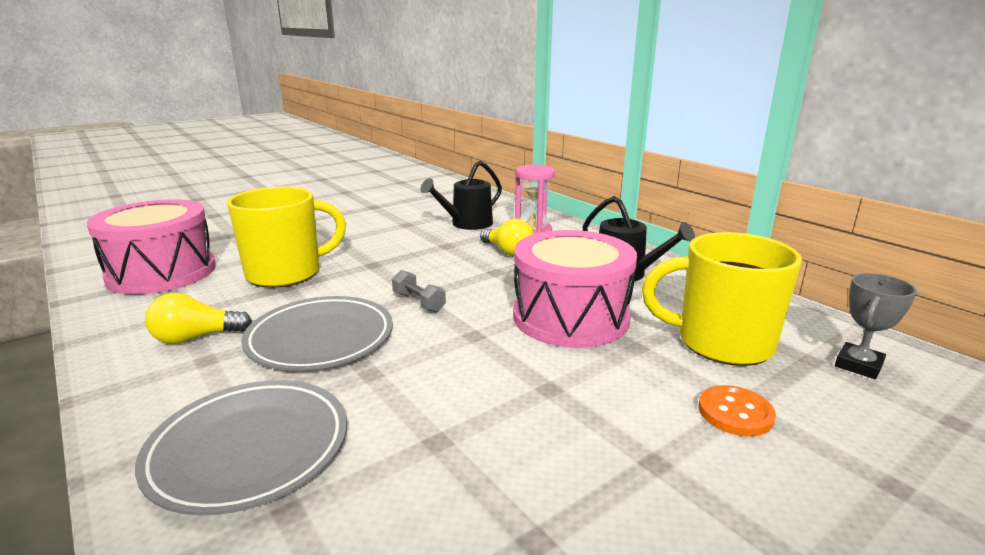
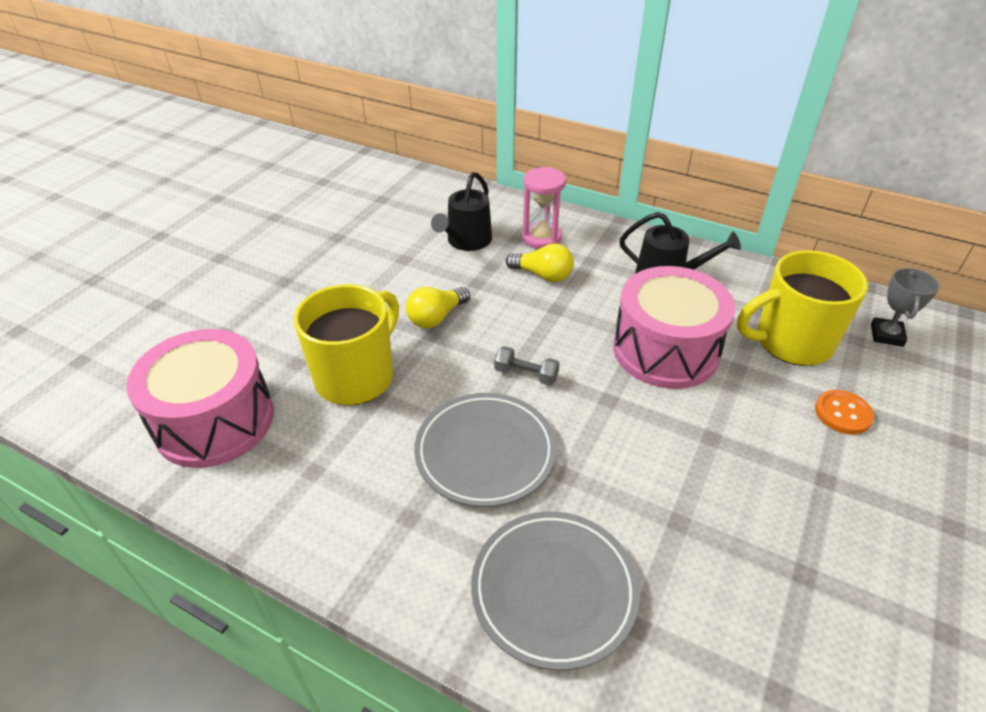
camera: 25 degrees left, 20 degrees up
(195, 338) = (366, 495): yellow light bulb -> yellow light bulb (436, 317)

